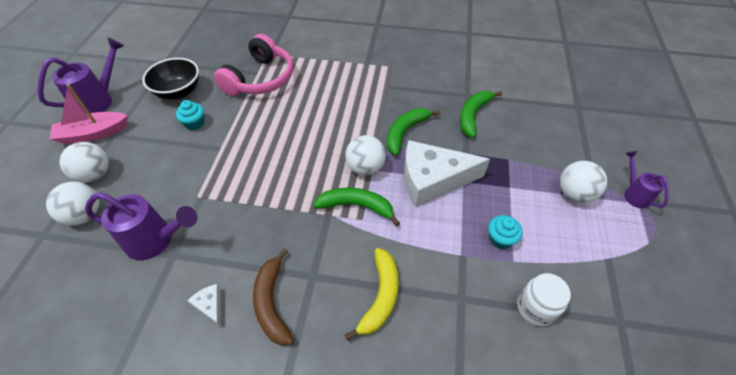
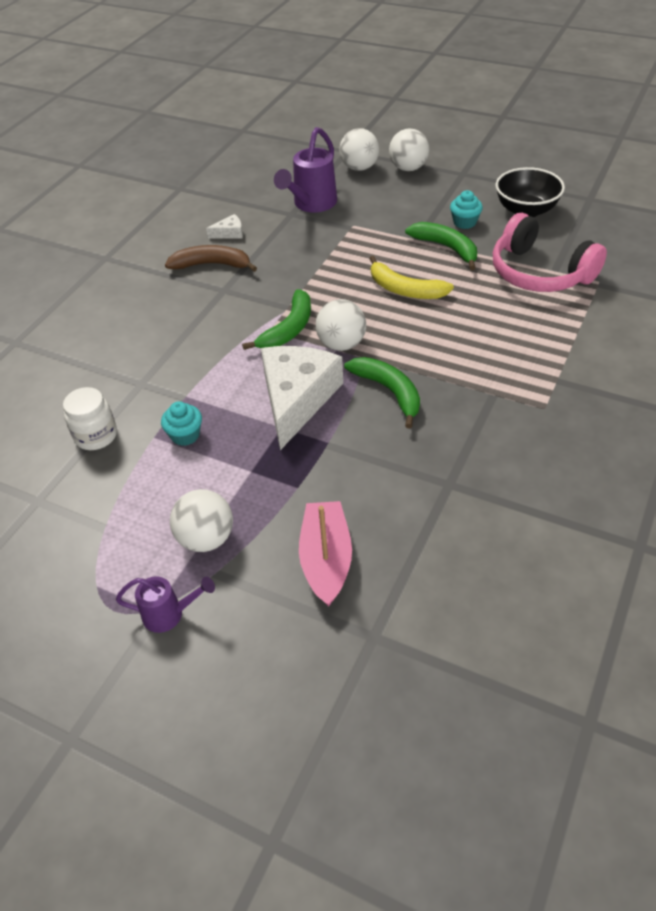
camera: 110 degrees right, 5 degrees down
(93, 134) = (468, 162): pink boat -> pink boat (326, 560)
(99, 101) = (523, 161): purple watering can -> none
(380, 296) = (177, 329): yellow banana -> yellow banana (405, 289)
(473, 115) = (399, 476): green banana -> green banana (446, 248)

